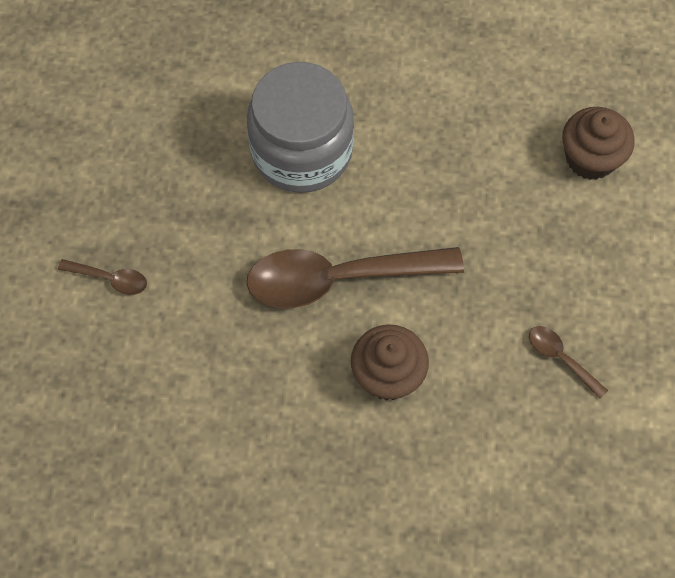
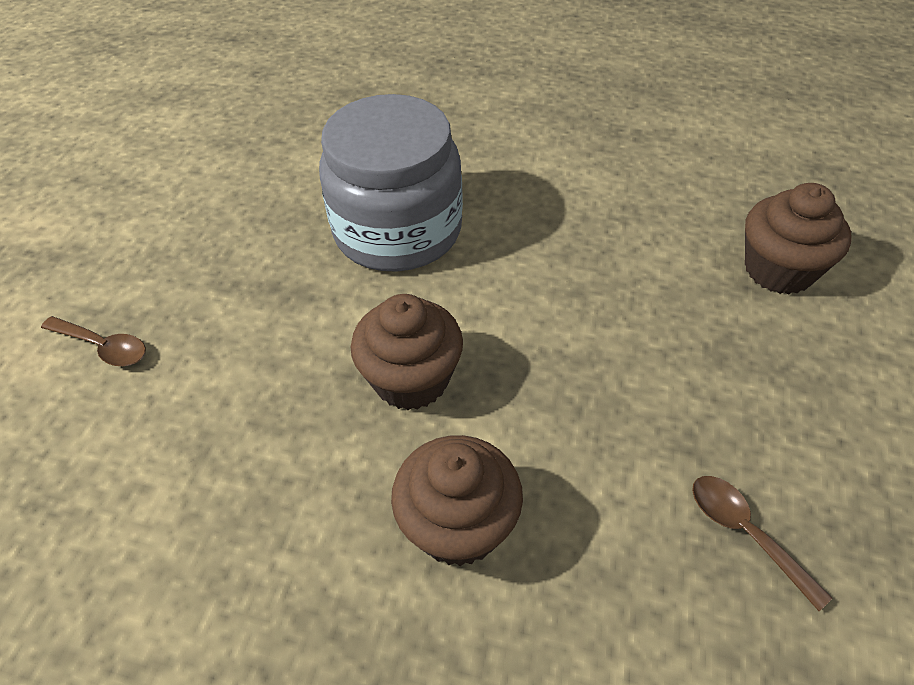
camera: 10 degrees right, 15 degrees down
(338, 279) = (411, 379): brown spoon -> brown cupcake

